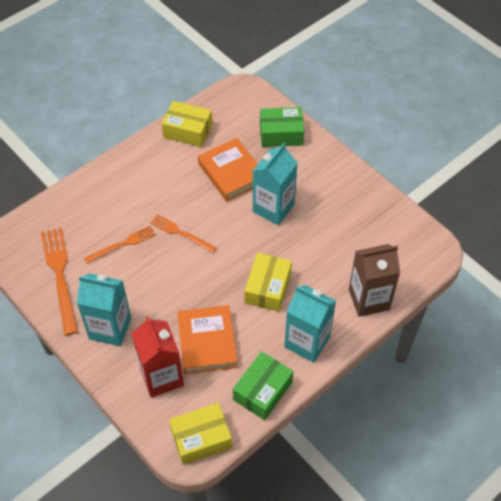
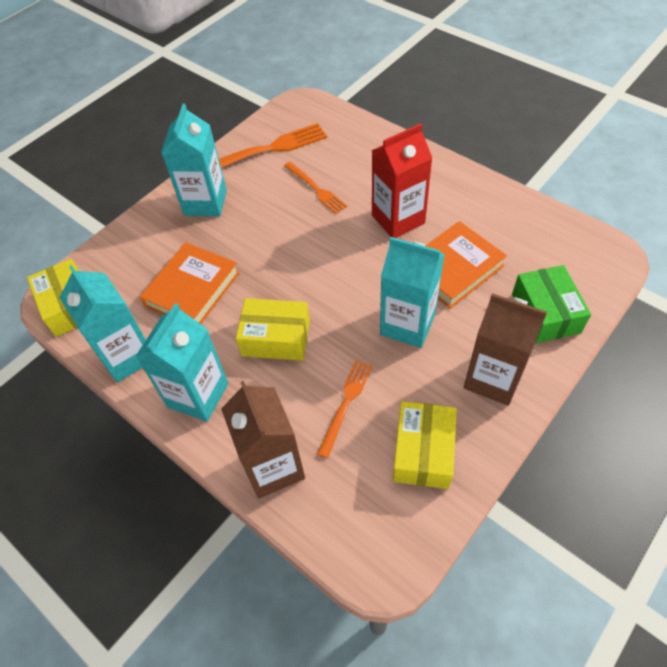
camera: 85 degrees right, 0 degrees up
(162, 377) = (147, 257): red carton -> red carton (398, 219)
(181, 233) = (343, 236): orange fork -> orange fork (346, 404)
(188, 131) = (507, 211): yellow box -> yellow box (423, 452)
(207, 342) = (192, 289): orange book -> orange book turned 45 degrees counterclockwise
(263, 391) = (127, 356): green box -> turquoise carton
(324, 172) = (493, 378): none -> brown carton

